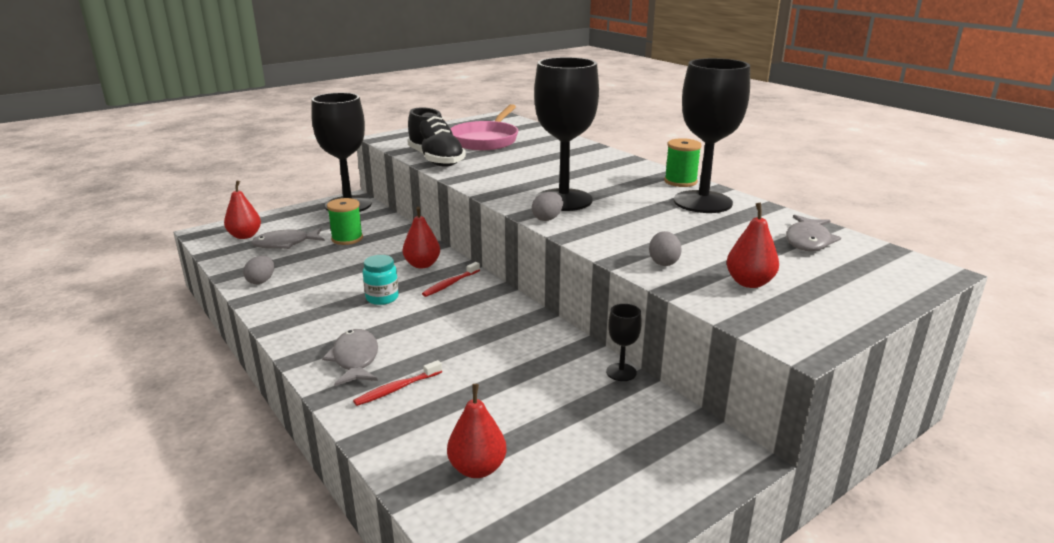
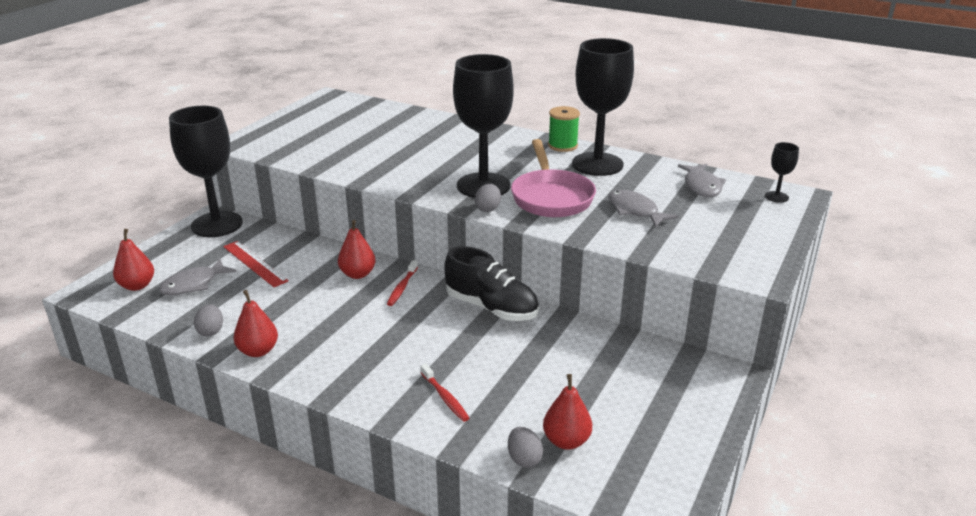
camera: 25 degrees left, 5 degrees up
(347, 238) = (254, 263): green spool -> red ruler
(355, 359) = (383, 382): grey fish -> grey fish (635, 211)
(382, 298) = (351, 317): turquoise jar -> none
(396, 389) = (445, 398): red toothbrush -> red toothbrush turned 60 degrees counterclockwise
(436, 160) = (320, 163): black shoe -> black shoe (491, 308)
(486, 140) = (346, 129): pink pan -> pink pan (551, 197)
(621, 372) = (608, 331): black goblet -> black goblet (776, 197)
(663, 262) = (616, 231): grey egg -> grey egg (524, 459)
(749, 283) = (690, 235): red pear -> red pear (258, 351)

